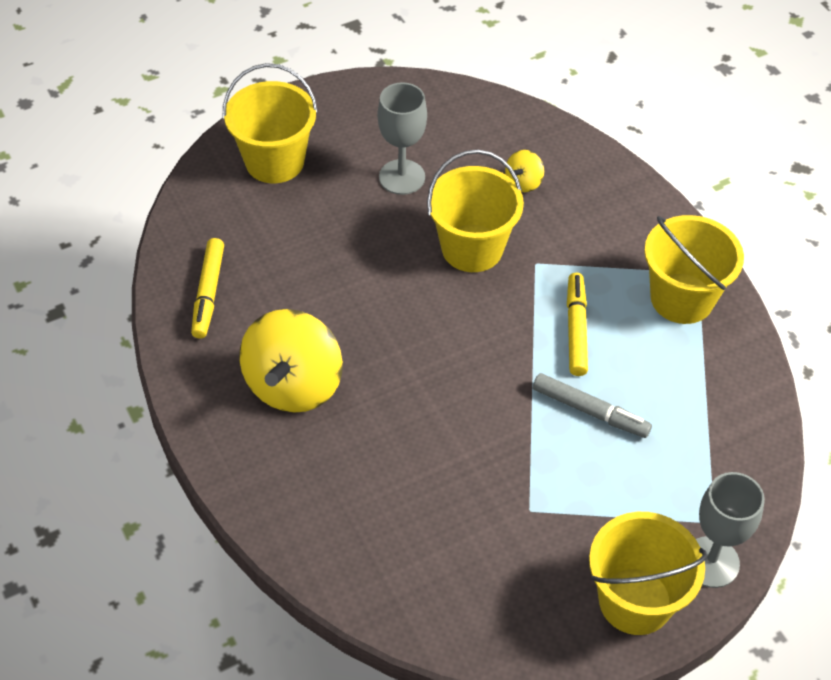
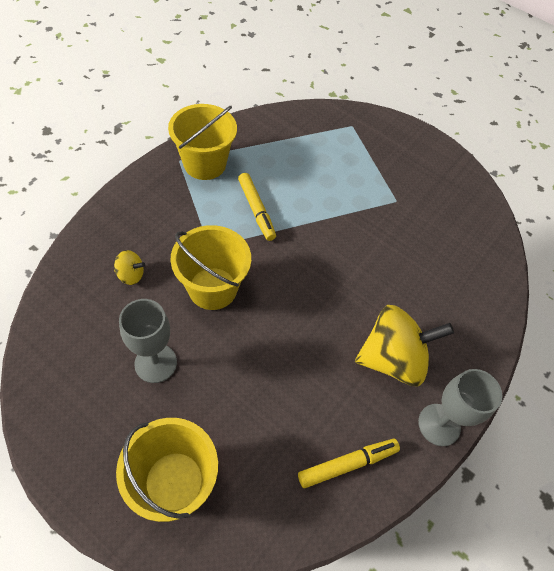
camera: 120 degrees left, 5 degrees up
(576, 329) = (256, 210): yellow marker -> yellow marker turned 90 degrees counterclockwise
(590, 411) = (314, 189): grey marker -> none
(635, 601) = (417, 146): yellow bucket -> none
(711, 562) = (375, 123): grey goblet -> grey goblet (439, 424)

